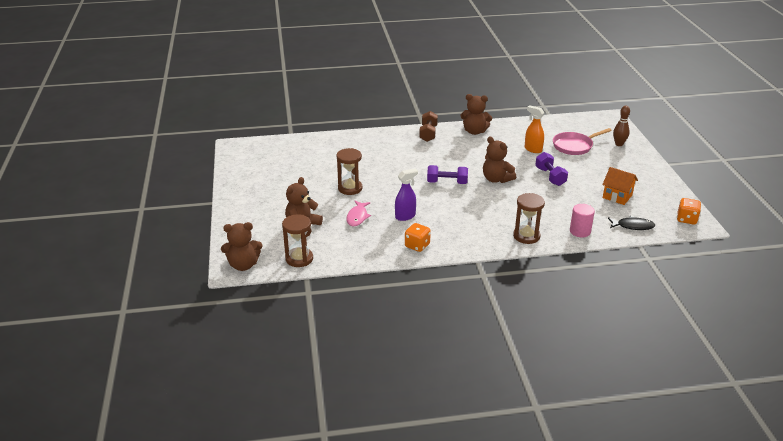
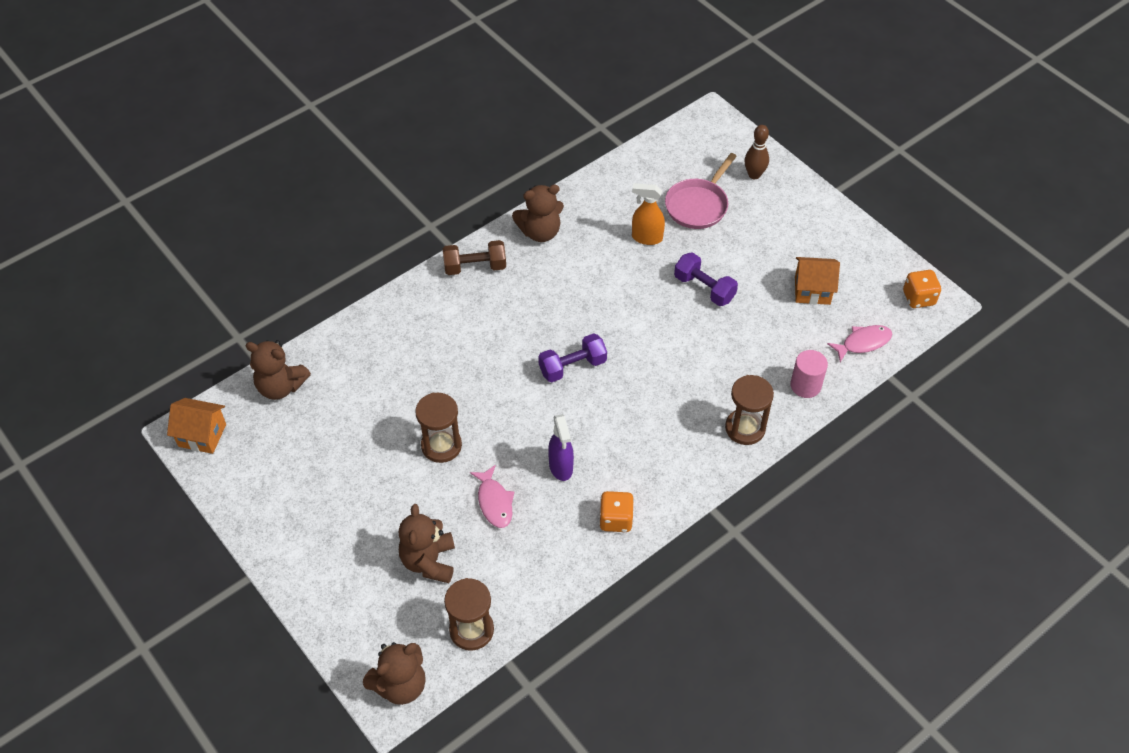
camera: 30 degrees left, 20 degrees up
(240, 149) = (202, 435): none -> orange house
(405, 216) = (561, 467): purple spray bottle -> purple spray bottle turned 135 degrees clockwise
(428, 134) = (475, 267): brown dumbbell -> brown dumbbell turned 75 degrees counterclockwise
(496, 179) = (636, 327): brown teddy bear -> brown teddy bear (280, 386)
(633, 226) = (863, 343): black fish -> pink fish

